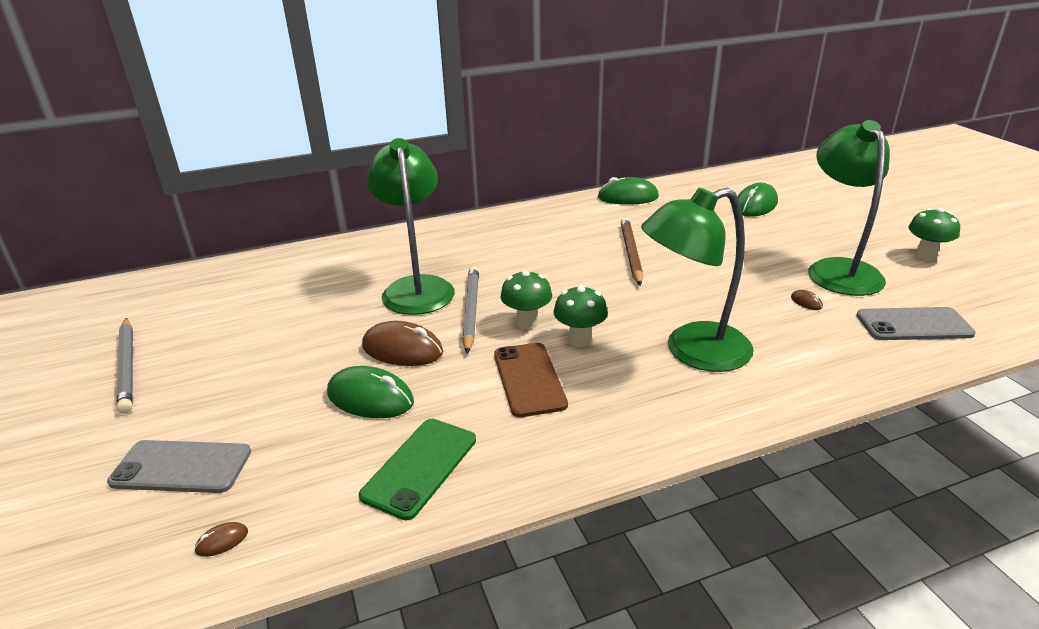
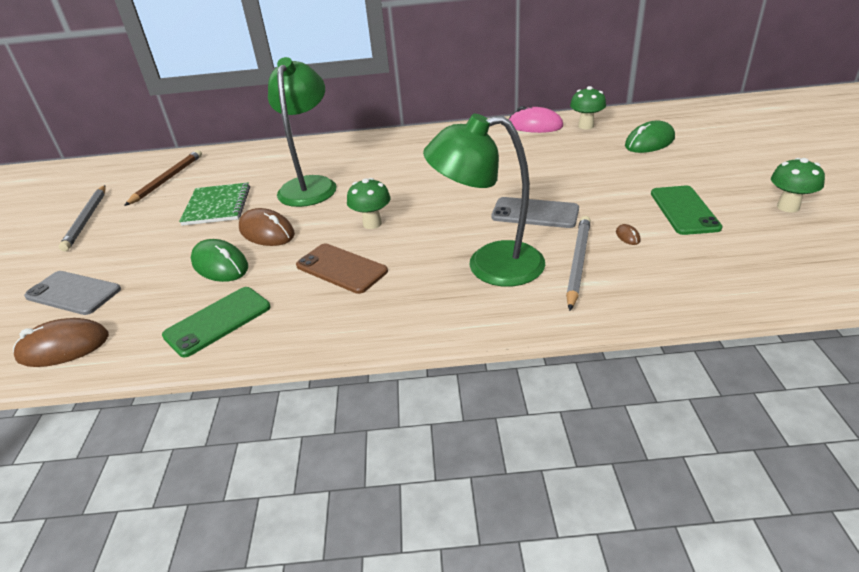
camera: 20 degrees right, 5 degrees up
(222, 541) = (64, 347): brown mouse -> brown mouse, size x2.35
(310, 326) = (217, 206): none -> green notebook
(471, 310) = (337, 208): grey pencil -> grey pencil (578, 263)
(529, 379) = (341, 268): brown phone -> brown phone turned 60 degrees counterclockwise
(579, 340) = (403, 243): green mushroom -> green mushroom (586, 126)
(628, 197) = (535, 126): green mouse -> pink mouse
(631, 253) = (500, 175): brown pencil -> brown pencil (167, 179)
(838, 270) = (684, 210): green lamp -> green phone
(913, 325) = (719, 271): grey phone -> grey phone (535, 213)

